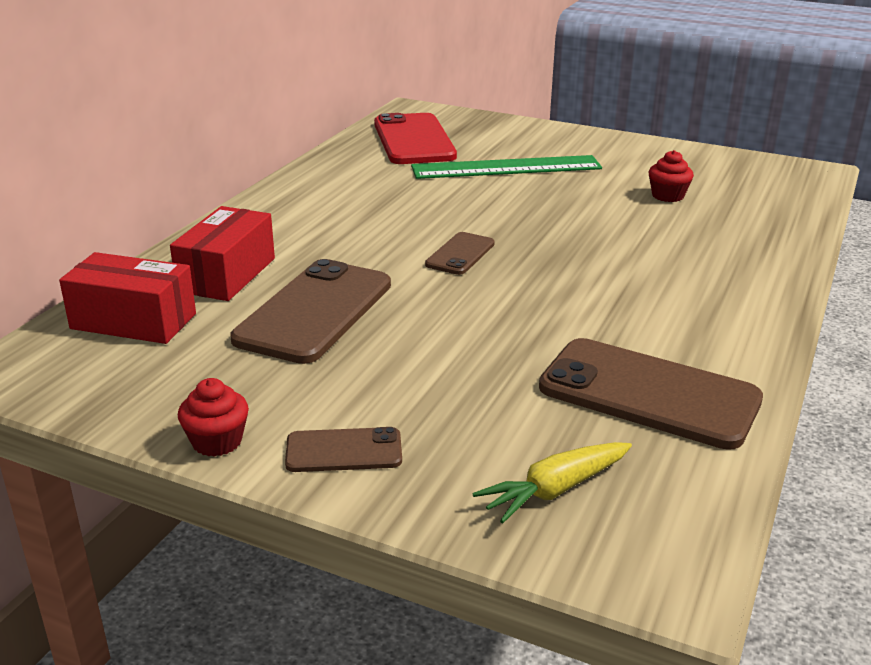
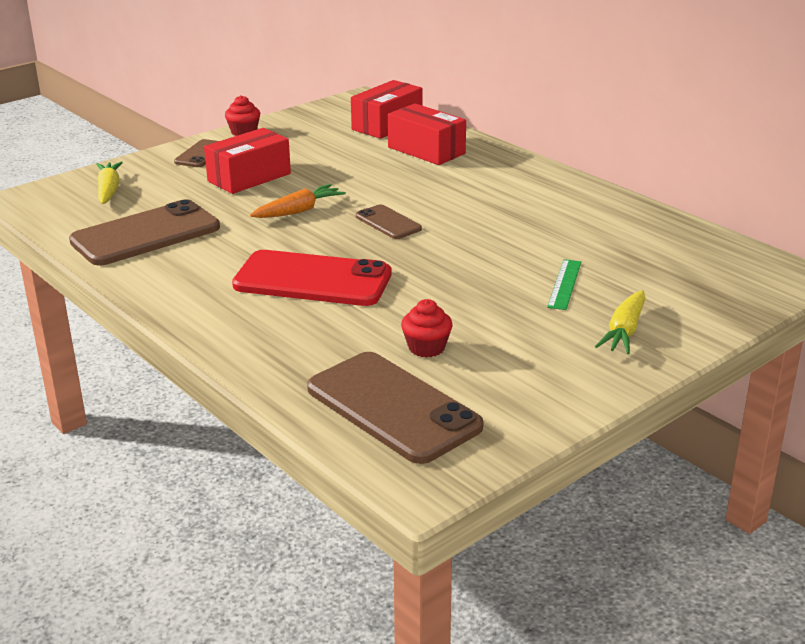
camera: 115 degrees right, 0 degrees up
(314, 311) = (349, 166): brown phone -> brown phone (393, 407)
(405, 375) = (249, 177): none -> red box
(413, 140) = (676, 256): red phone -> red phone (313, 280)
(478, 310) = (299, 211): none -> orange carrot
(506, 167) = (565, 284): green ruler -> green ruler, size x0.48
(557, 144) = (624, 331): none -> yellow carrot

